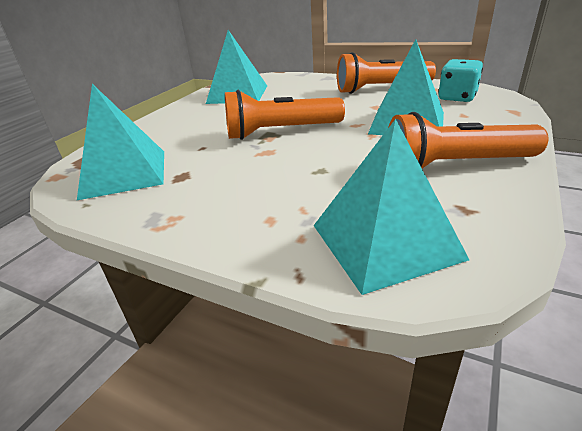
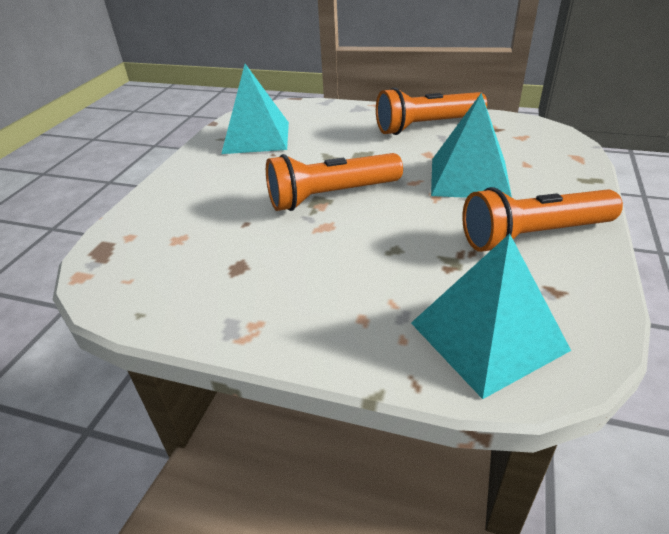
camera: 10 degrees left, 5 degrees up
(124, 173) = (166, 267): turquoise pyramid -> none
(457, 97) = (514, 138): turquoise dice -> none

